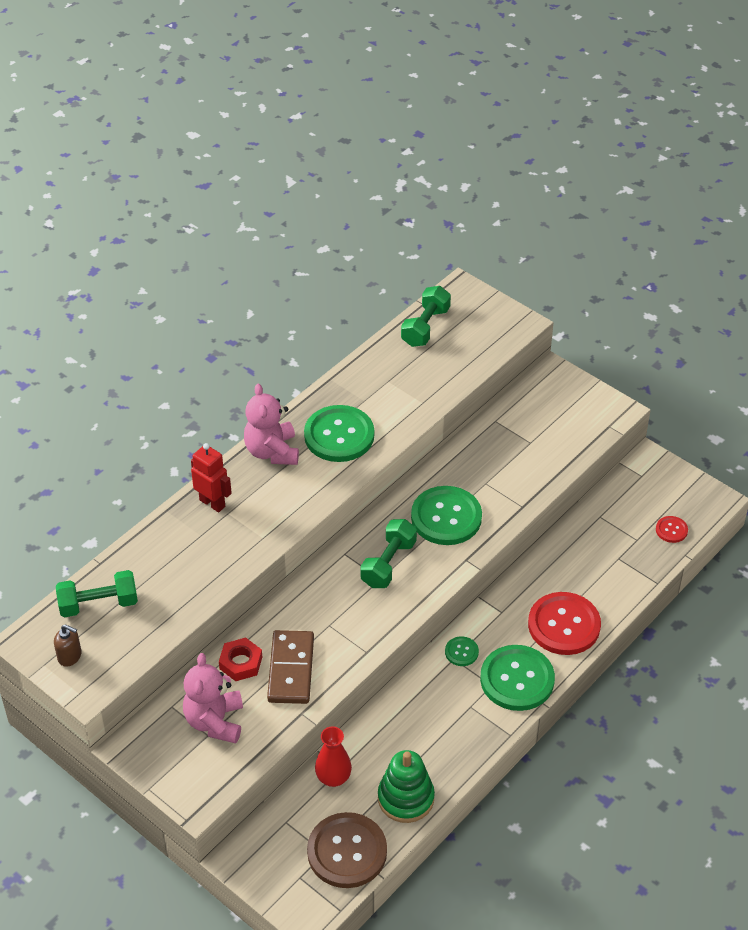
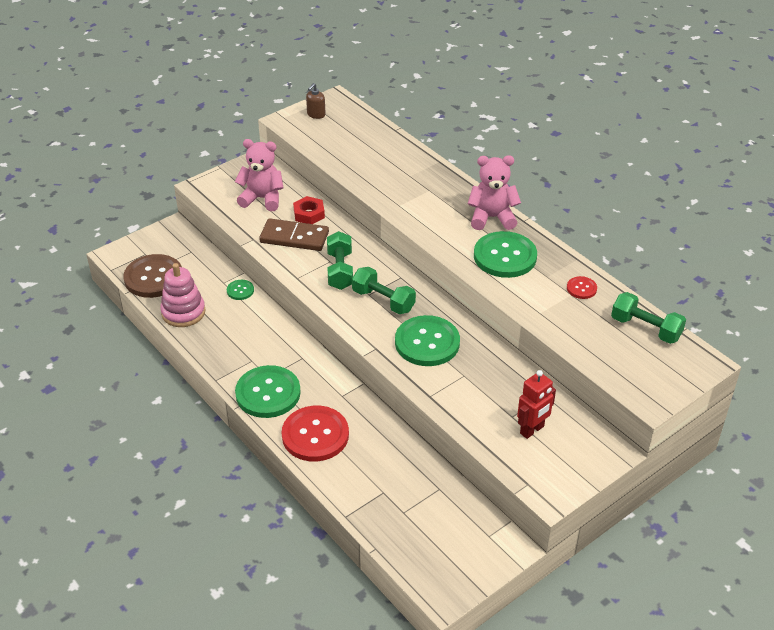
camera: 100 degrees right, 5 degrees down
(98, 604) = (357, 127): green dumbbell -> green dumbbell (340, 270)
(212, 503) = (441, 183): red robot -> red robot (532, 430)
(333, 778) = (217, 278): red vase -> none
(406, 798) = (183, 312): green stacking toy -> pink stacking toy
(461, 652) = (307, 363): green button -> green button (240, 290)
(671, 530) = (410, 544): red button -> red button (581, 288)

